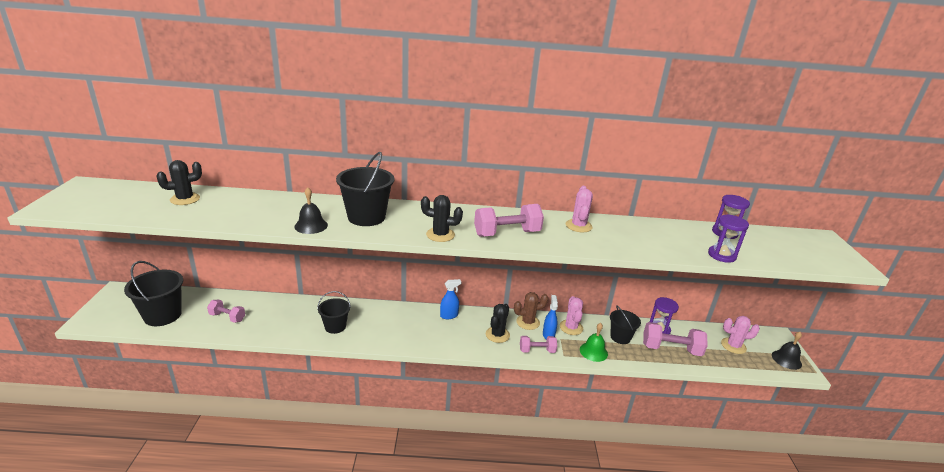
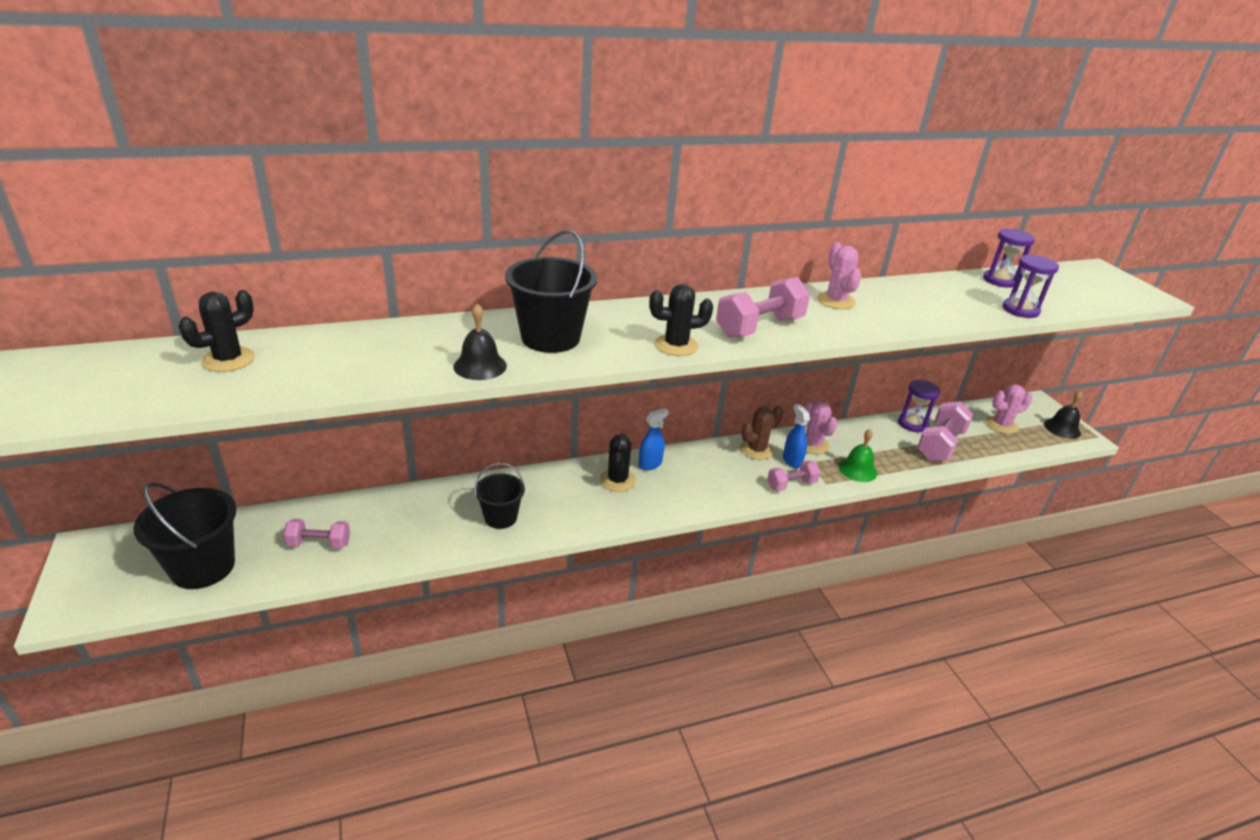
camera: 20 degrees left, 5 degrees up
(497, 335) = (730, 476): black cactus -> black cactus (617, 480)
(620, 337) = (876, 443): black bucket -> none
(671, 349) = (940, 445): pink dumbbell -> pink dumbbell turned 45 degrees counterclockwise

